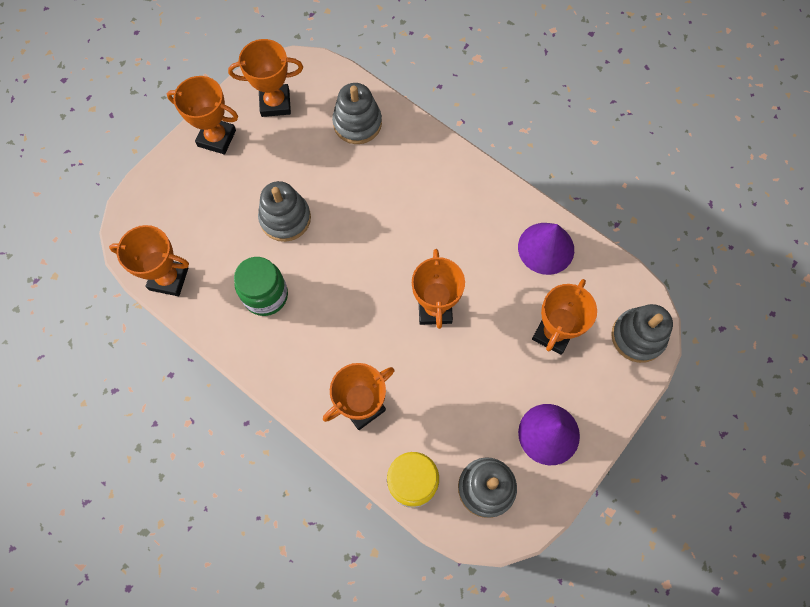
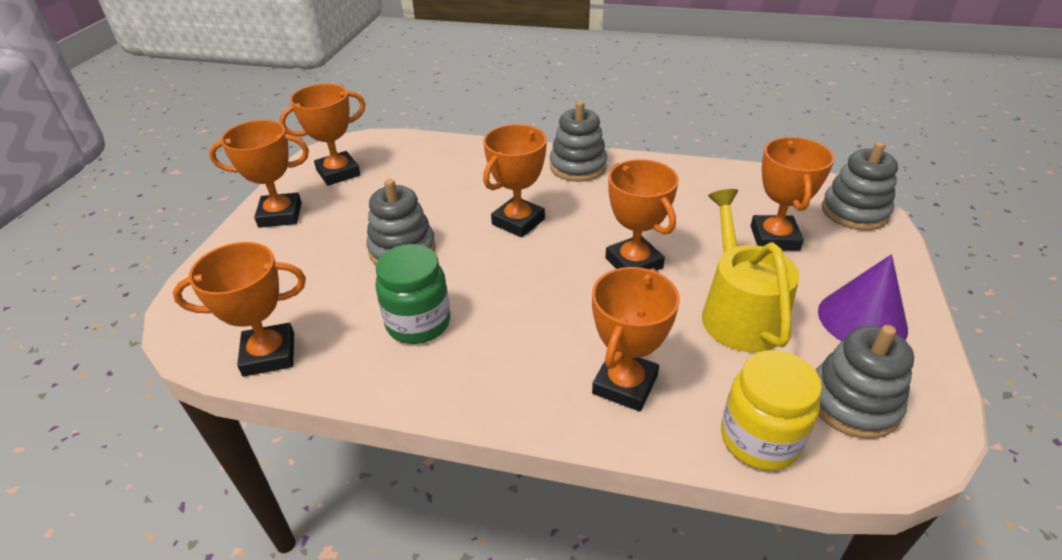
camera: 25 degrees left, 30 degrees down
(357, 123) = (439, 161): grey stacking toy -> grey stacking toy (578, 166)
(379, 226) = (518, 222): none -> orange trophy
(473, 388) = (739, 313): none -> yellow watering can
(546, 248) = (702, 183): purple cone -> none

